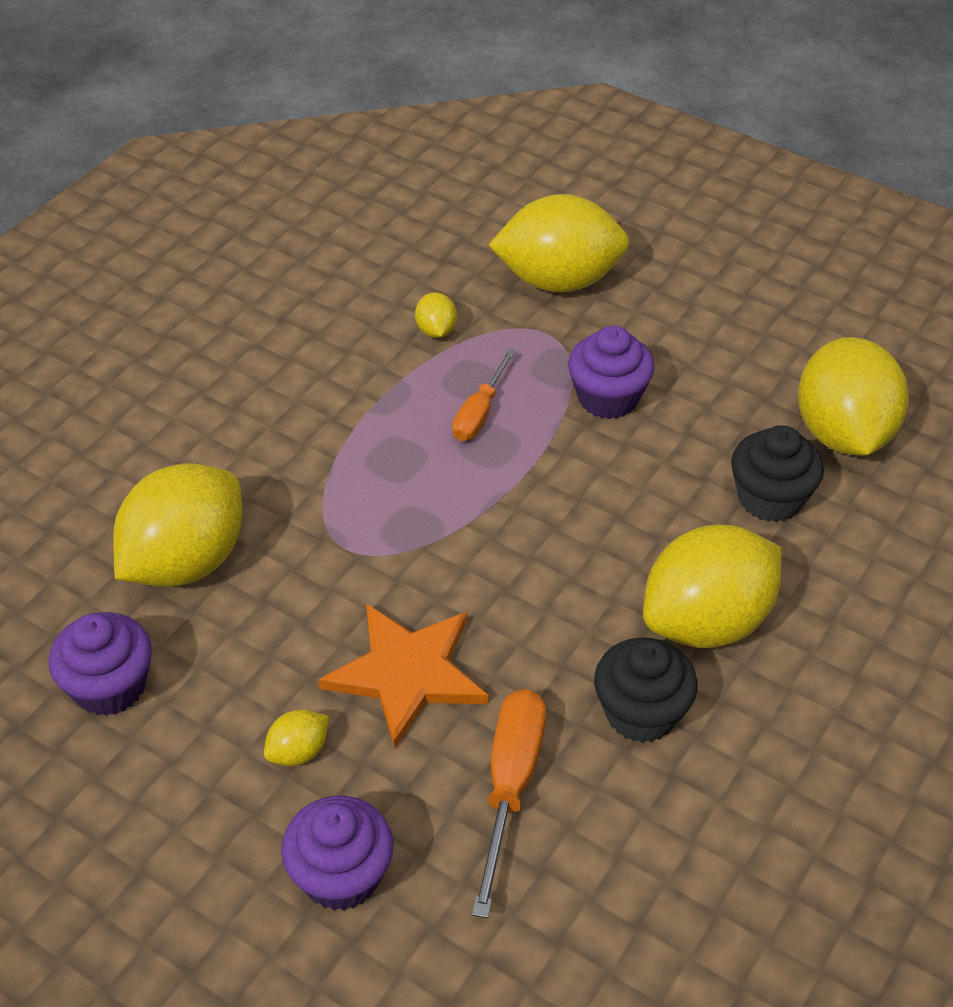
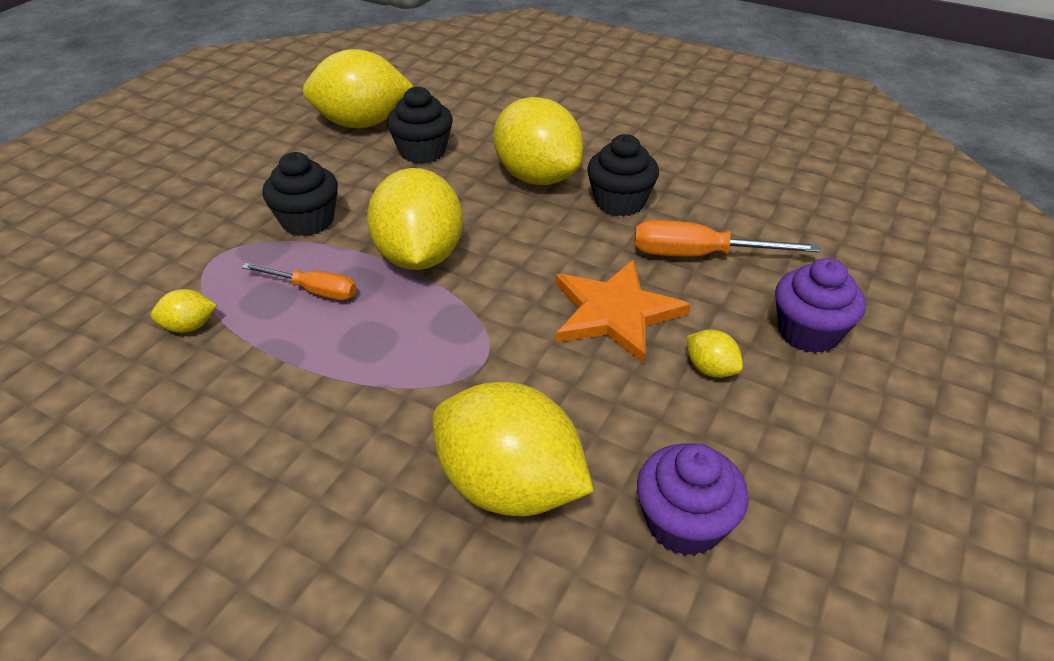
camera: 95 degrees left, 5 degrees down
(558, 281) = (143, 251): yellow lemon -> yellow lemon (419, 256)
(608, 398) = (308, 221): purple cupcake -> black cupcake

